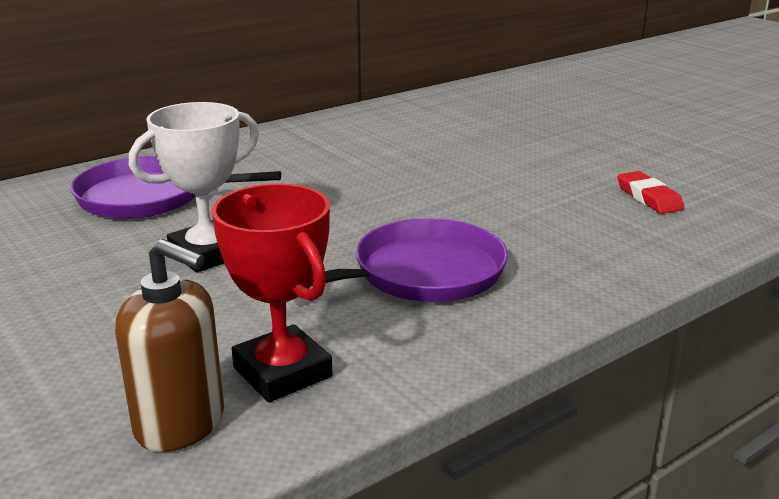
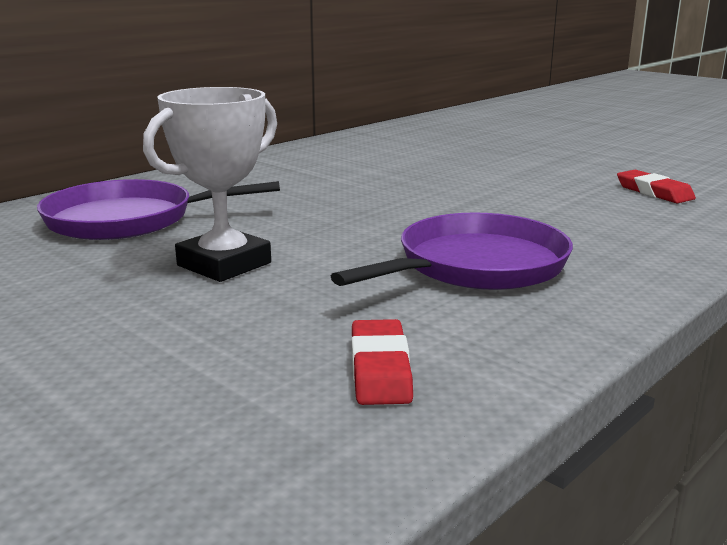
camera: 10 degrees left, 5 degrees down
(180, 423) = (283, 435): brown soap dispenser -> none
(282, 372) = (380, 369): red trophy -> red eraser

